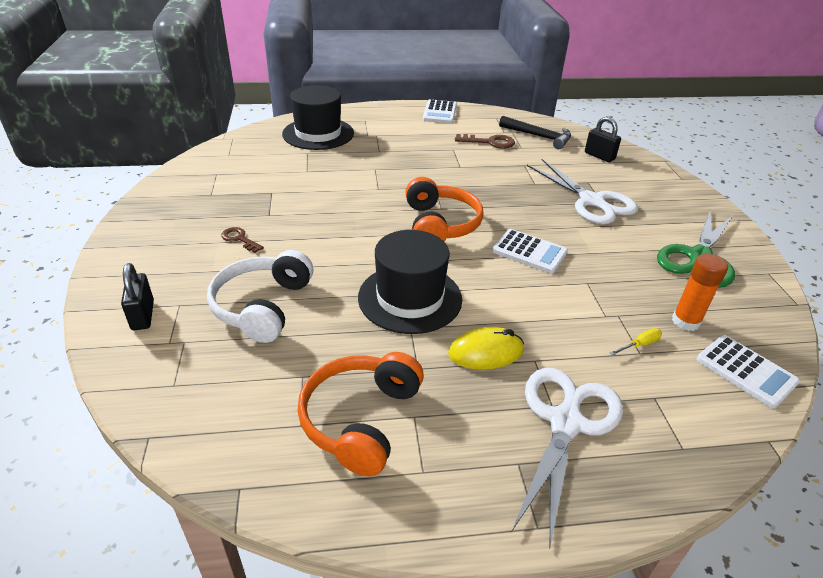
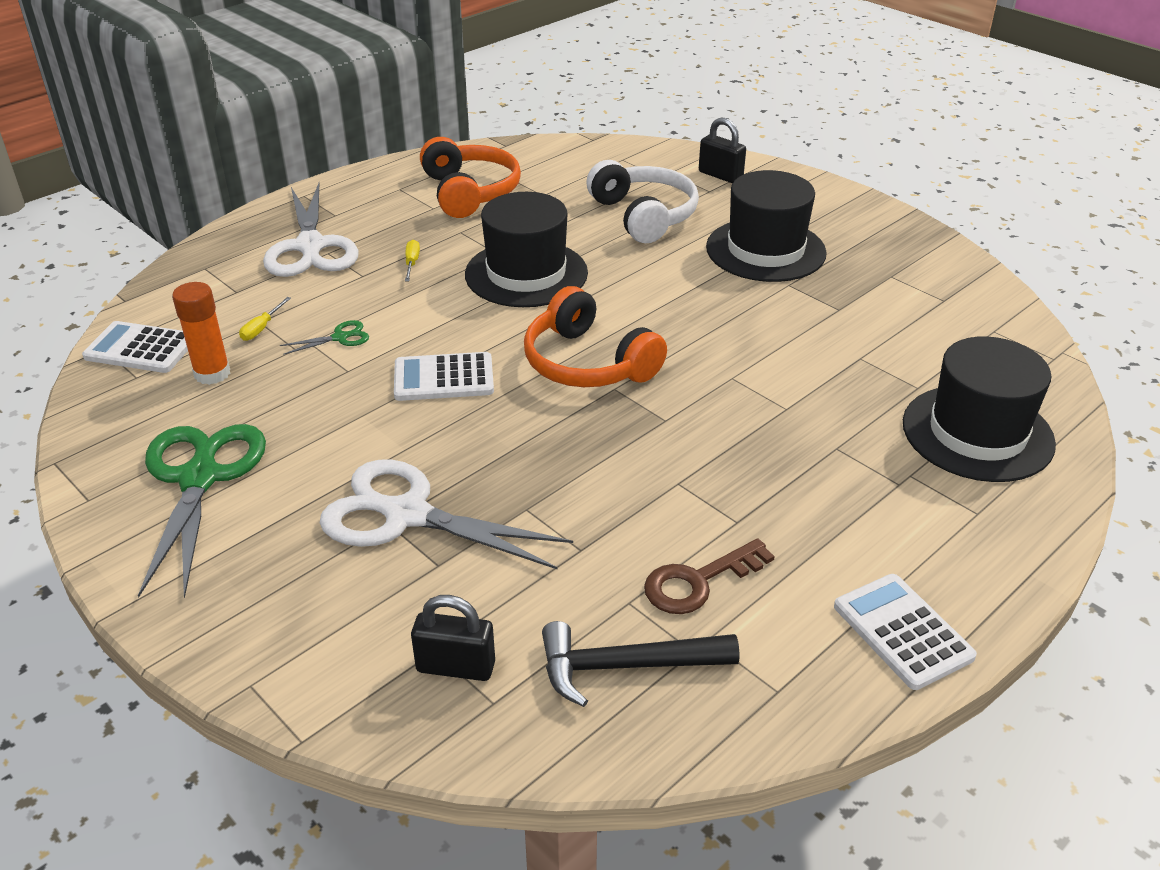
camera: 145 degrees right, 0 degrees up
(239, 239) = (765, 250): brown key -> black hat
(485, 352) = (412, 263): yellow mouse -> yellow screwdriver
(581, 309) = (340, 337): none -> green scissors

